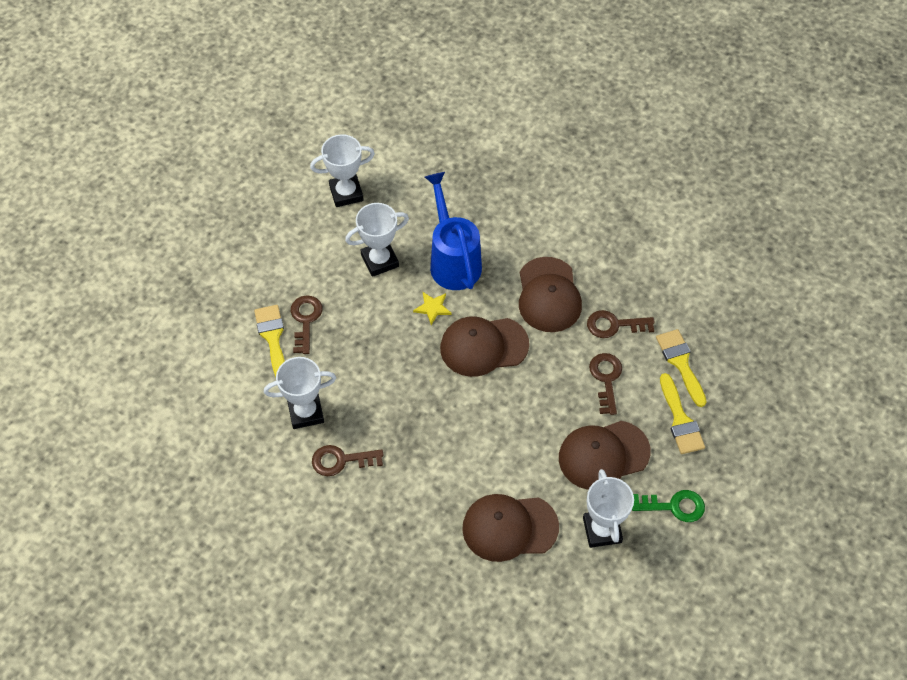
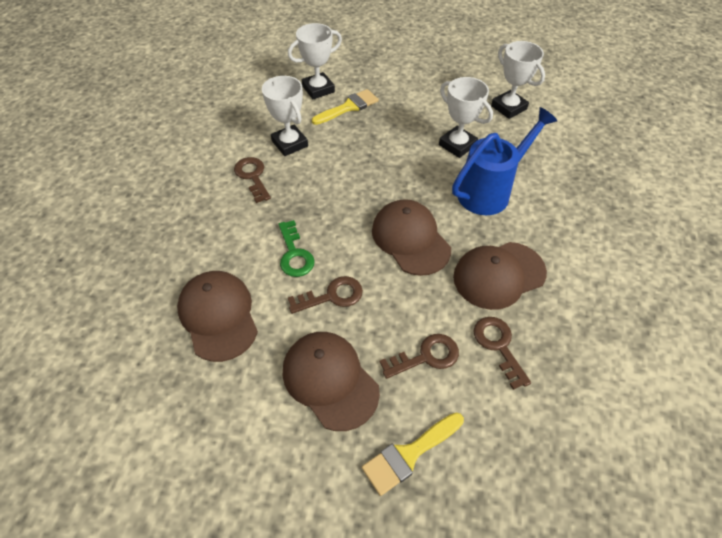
camera: 70 degrees right, 5 degrees down
(305, 320) = (374, 119): brown key -> brown key (332, 296)
(432, 308) = (431, 191): yellow star -> none
(602, 530) = (236, 405): white trophy -> white trophy (318, 89)
(674, 506) = (288, 479): green key -> green key (294, 254)
(680, 363) = (487, 433): yellow brush -> none

